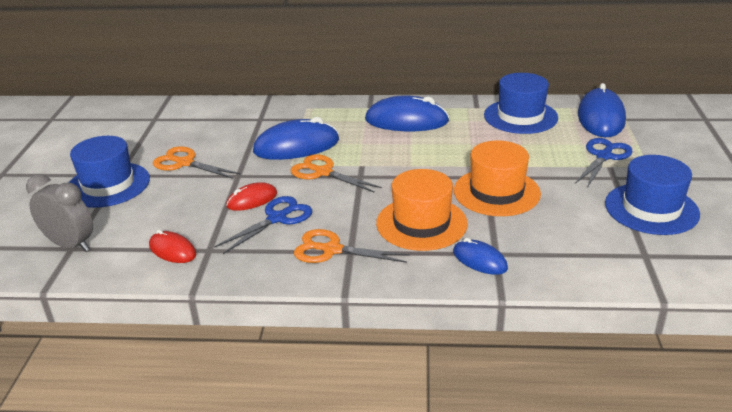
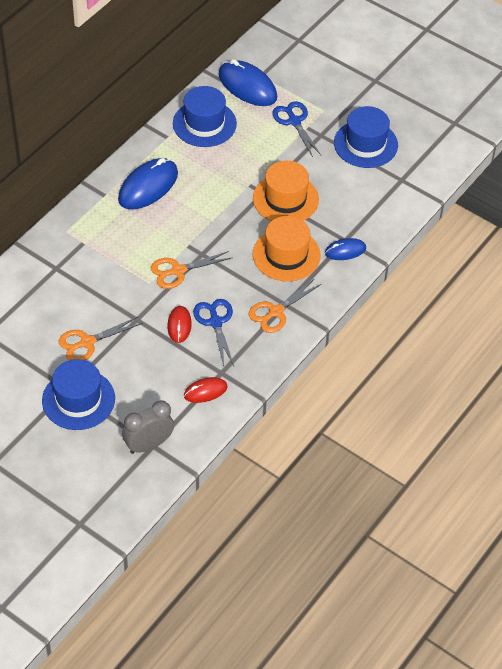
camera: 60 degrees left, 20 degrees up
(296, 146) = (125, 267): blue mouse -> none

